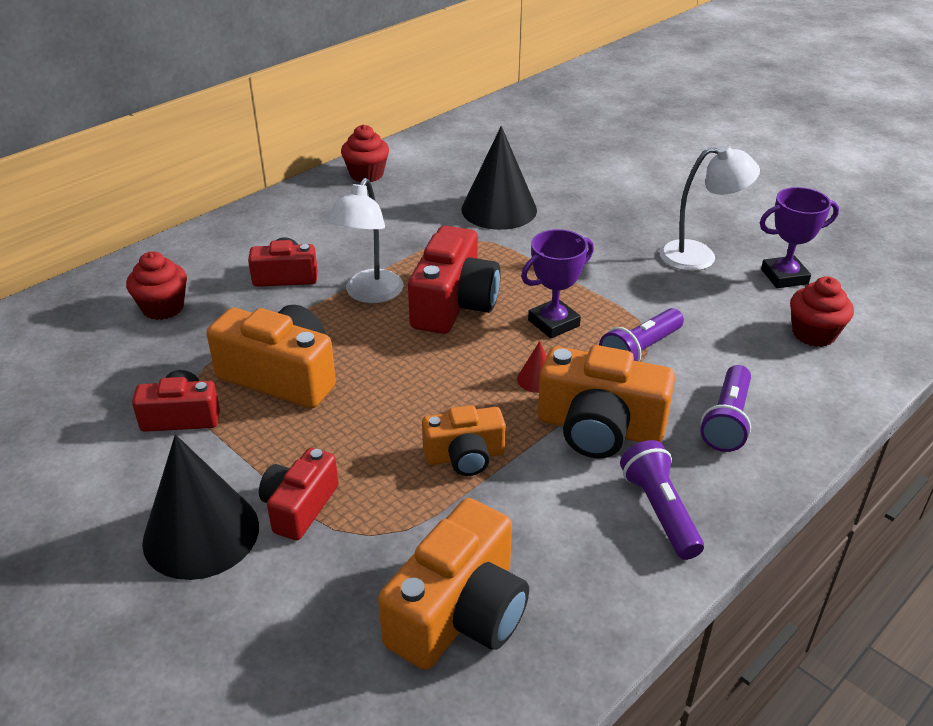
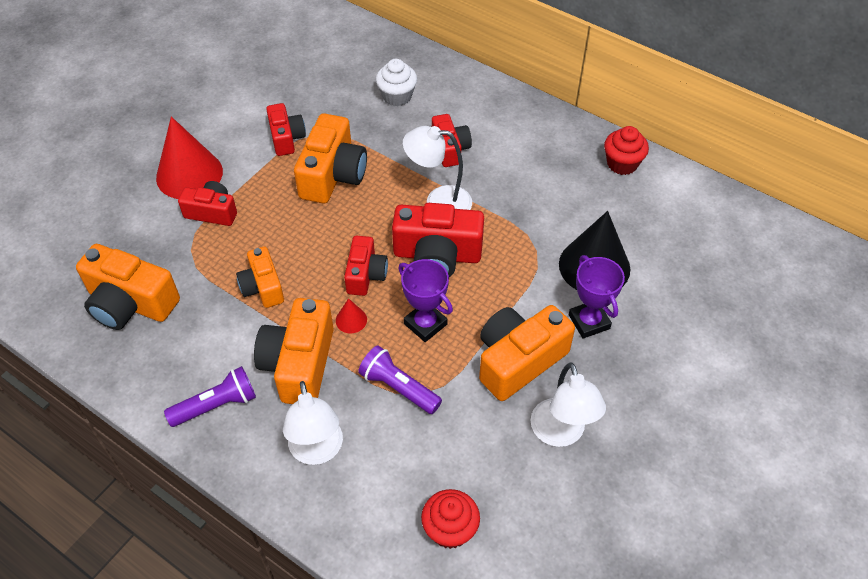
camera: 80 degrees right, 15 degrees up
(163, 308) = (397, 96): red cupcake -> white cupcake
(201, 533) = (189, 174): black cone -> red cone
(468, 361) = (365, 274): none -> red camera
(611, 268) = (518, 360): none -> orange camera
(727, 421) = (317, 451): purple flashlight -> white lamp
(784, 277) = (543, 510): purple trophy -> purple trophy (589, 322)

